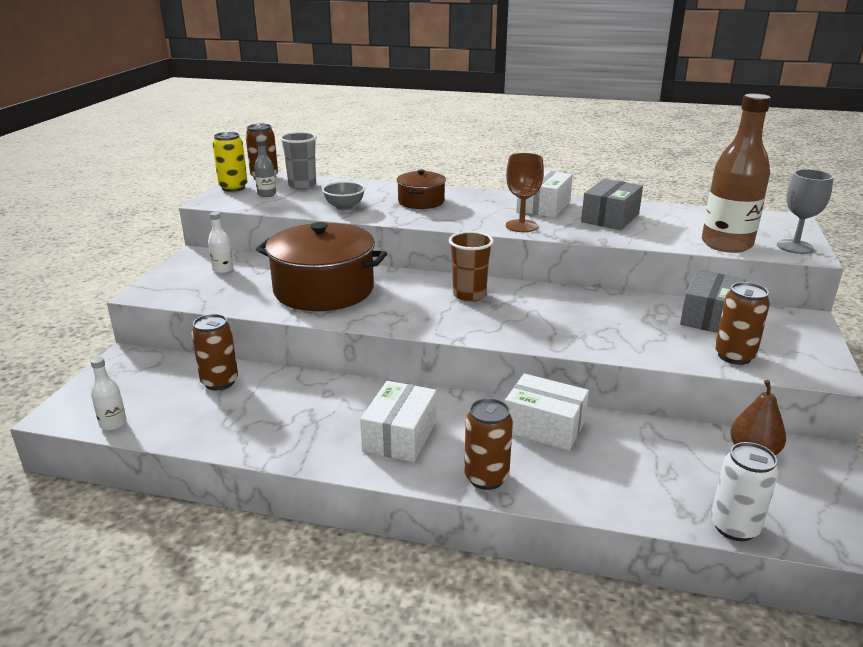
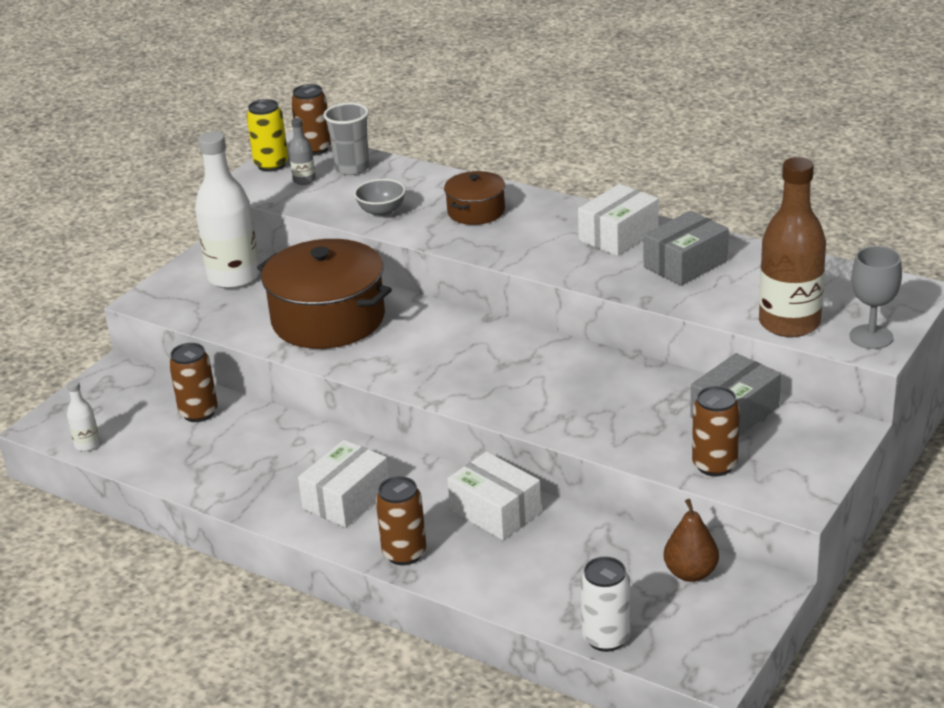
camera: 20 degrees right, 5 degrees up
(223, 269) = (234, 277): white bottle -> white bottle, size x2.26
(469, 295) = (482, 346): brown cup -> none
(521, 226) = (567, 266): brown goblet -> none

